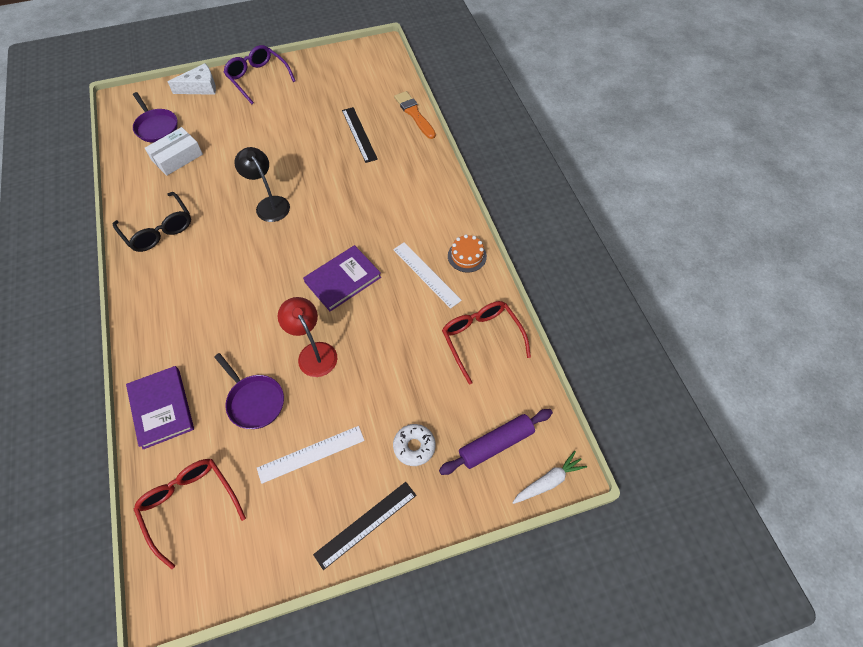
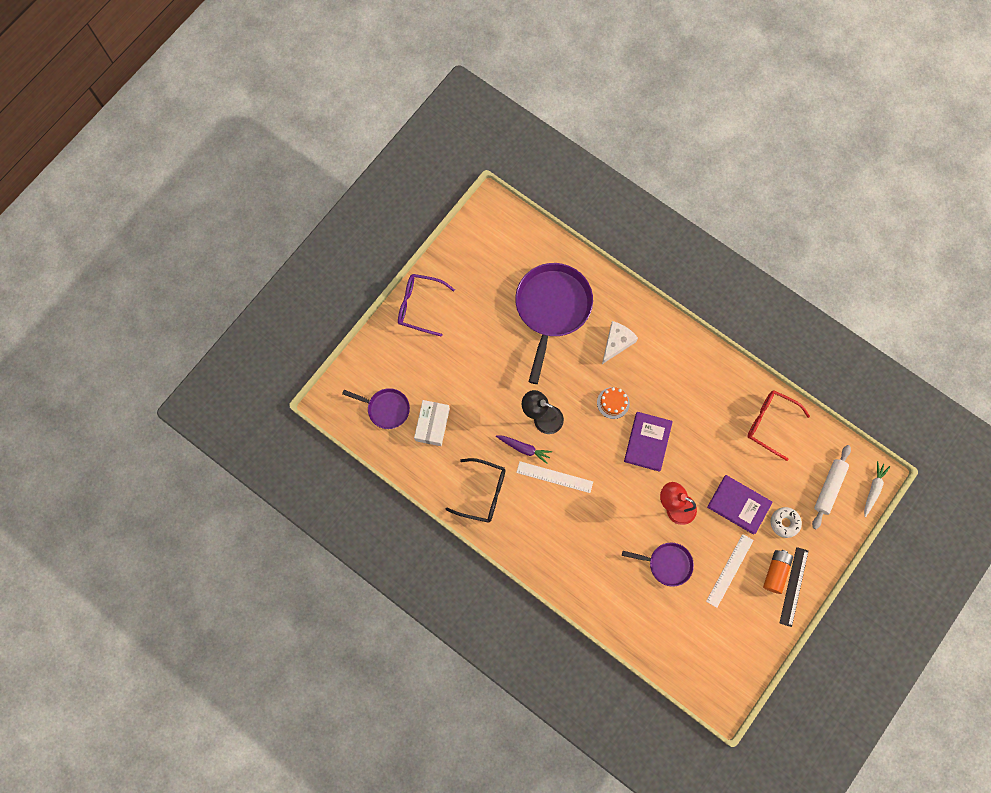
camera: 35 degrees left, 15 degrees up
(162, 408) = (615, 609): purple book -> purple book (739, 505)
(190, 505) = (687, 649): red glasses -> none
(200, 87) = (381, 346): white cheese -> white cheese (616, 343)
(229, 218) = (524, 448): none -> purple carrot
(359, 134) = (552, 309): black ruler -> purple pan
(359, 492) = (775, 572): none -> orange battery
(414, 114) = (577, 261): orange brush -> none
(426, 274) = (699, 399): white ruler -> white ruler (554, 477)
(467, 256) = (714, 366): orange cake -> orange cake (613, 403)
(496, 444) = (829, 487): purple rolling pin -> white rolling pin

